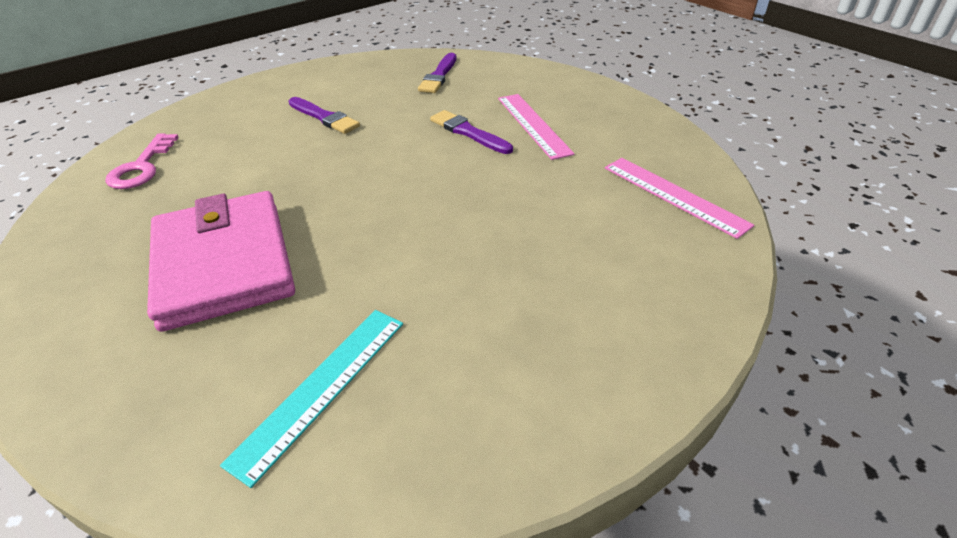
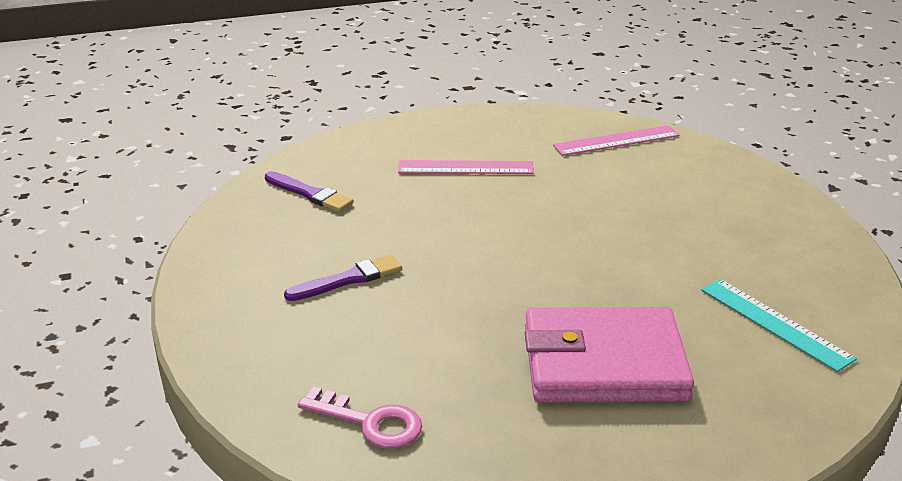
camera: 70 degrees left, 10 degrees down
(469, 132) = (454, 201): purple brush -> none

